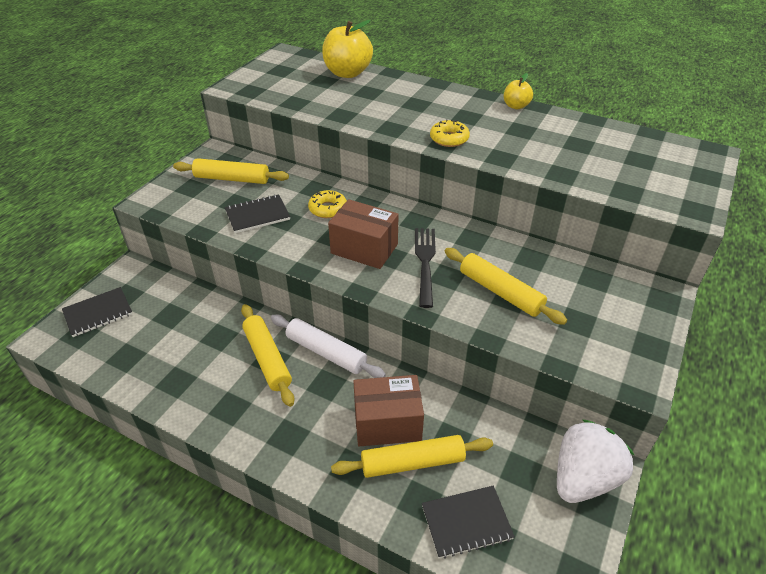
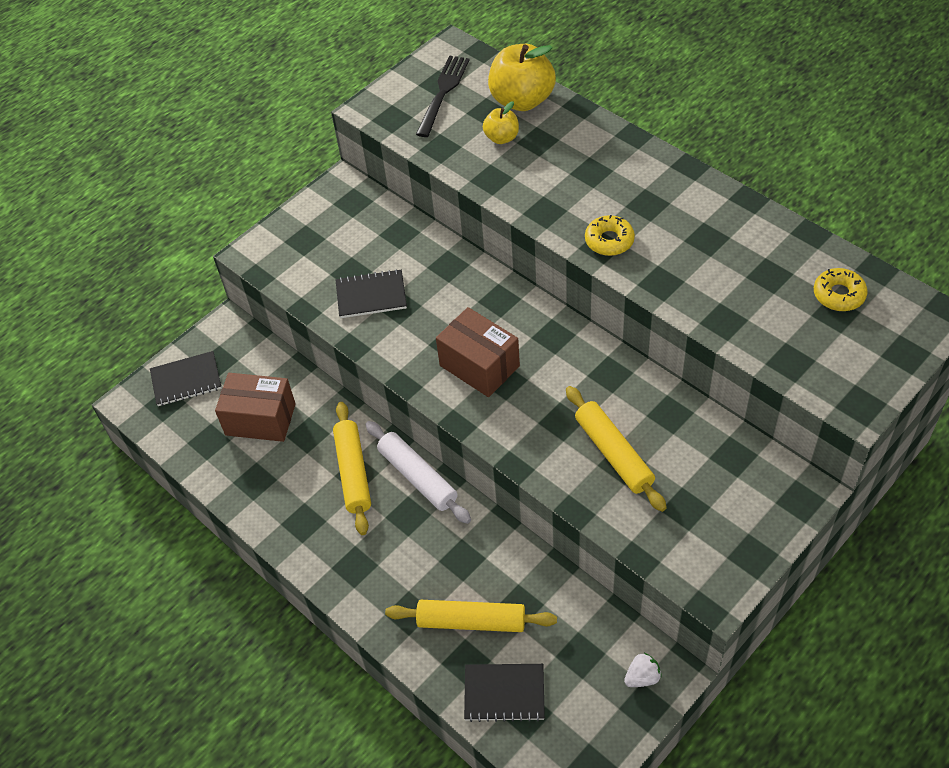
camera: 20 degrees right, 10 degrees up
(232, 179) = (353, 234): yellow rolling pin -> none
(328, 209) = (454, 299): yellow donut -> yellow donut (838, 295)
(387, 423) = (459, 573): brown box -> brown box (260, 419)
(425, 262) = (542, 397): black fork -> black fork (443, 93)
(516, 106) = (719, 194): yellow apple -> yellow apple (501, 138)
(583, 478) = (642, 677): white strawberry -> white strawberry, size x0.44

